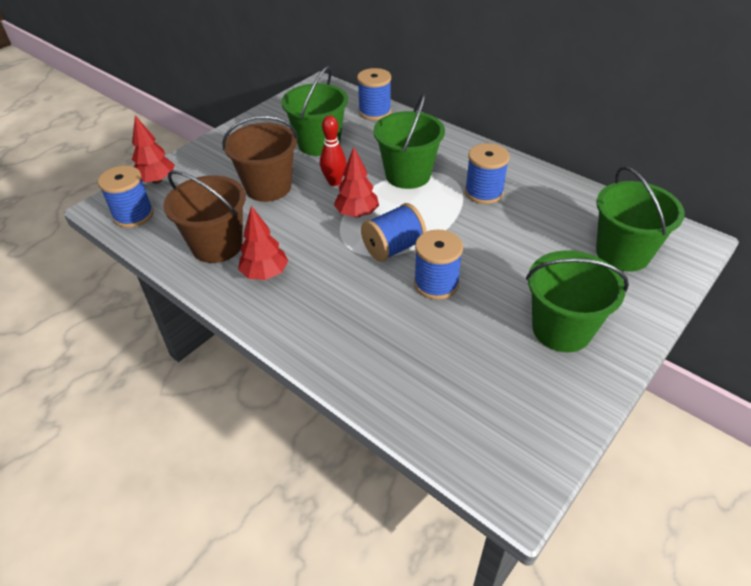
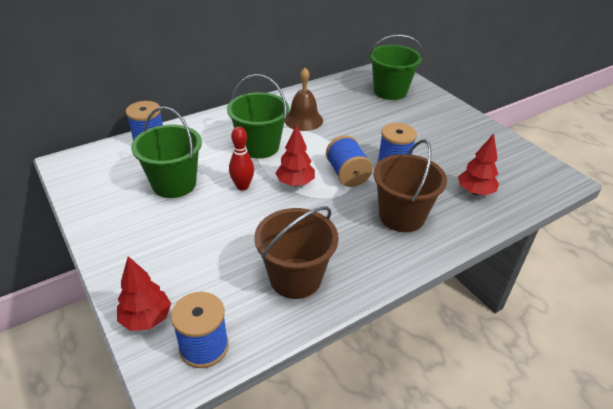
camera: 75 degrees left, 5 degrees down
(265, 274) = (350, 250): red tree -> red tree (475, 192)
(268, 187) = (222, 229): brown bucket -> brown bucket (401, 216)
(484, 192) = (303, 120): blue spool -> brown bell
(561, 329) = (448, 130): green bucket -> none

